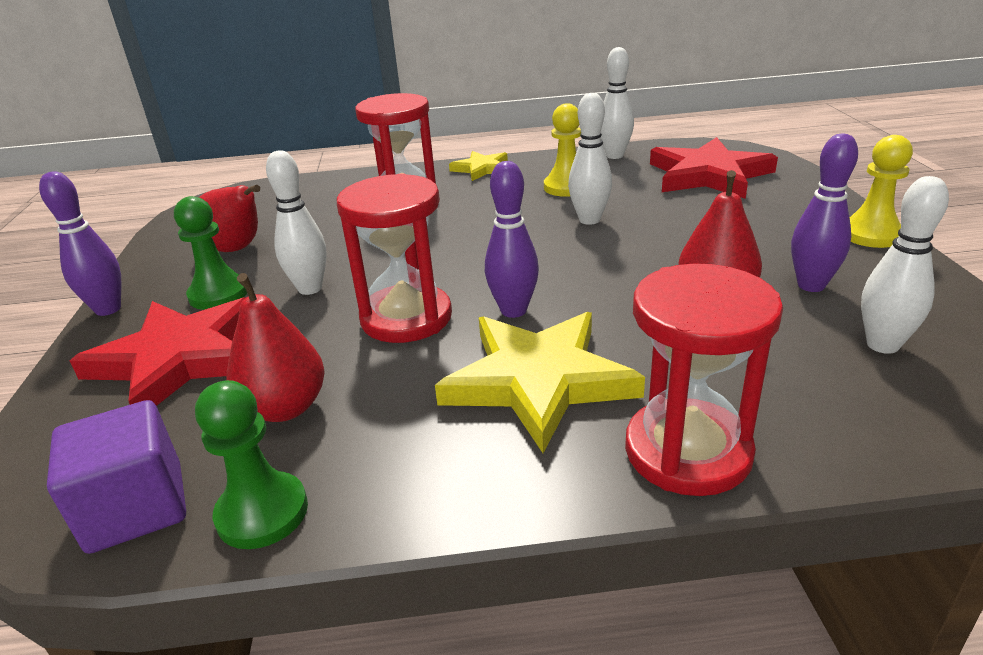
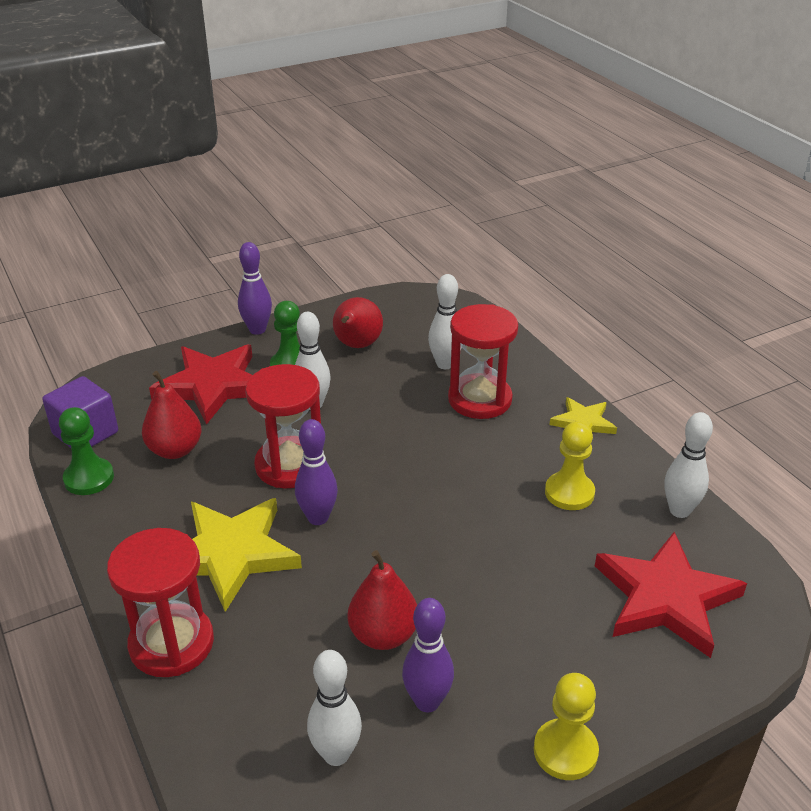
camera: 65 degrees right, 5 degrees up
(589, 220) = (499, 525): white bowling pin -> white bowling pin (445, 364)

